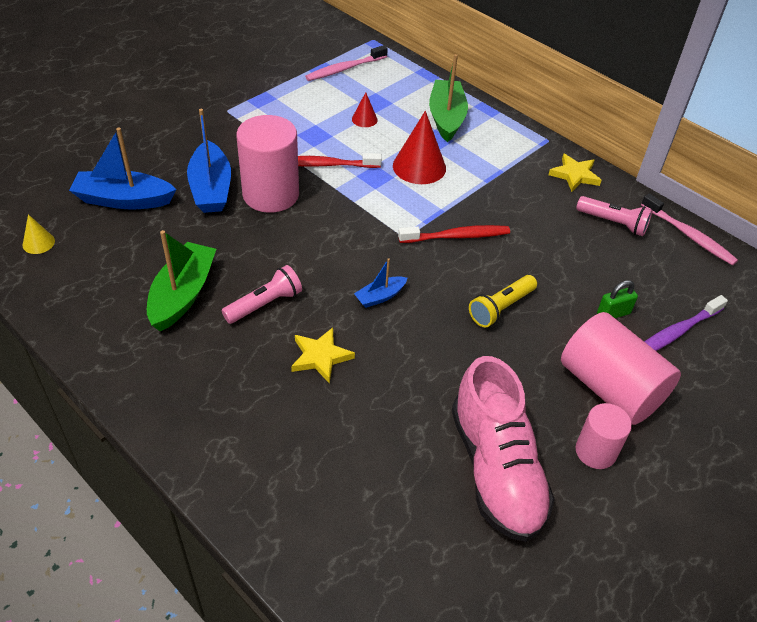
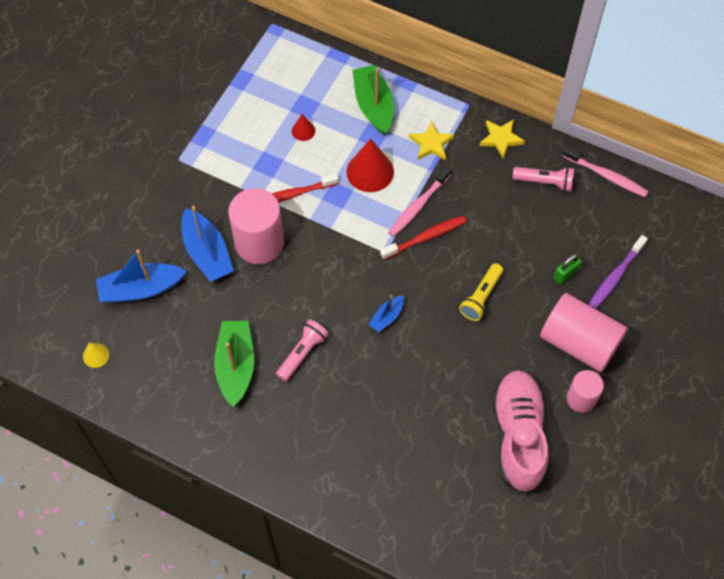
camera: 15 degrees left, 15 degrees up
(320, 357) = (363, 386): yellow star -> yellow star (431, 144)
(344, 69) = (261, 72): pink toothbrush -> pink toothbrush (418, 206)
(496, 469) = (518, 436): pink shoe -> pink shoe turned 150 degrees counterclockwise

